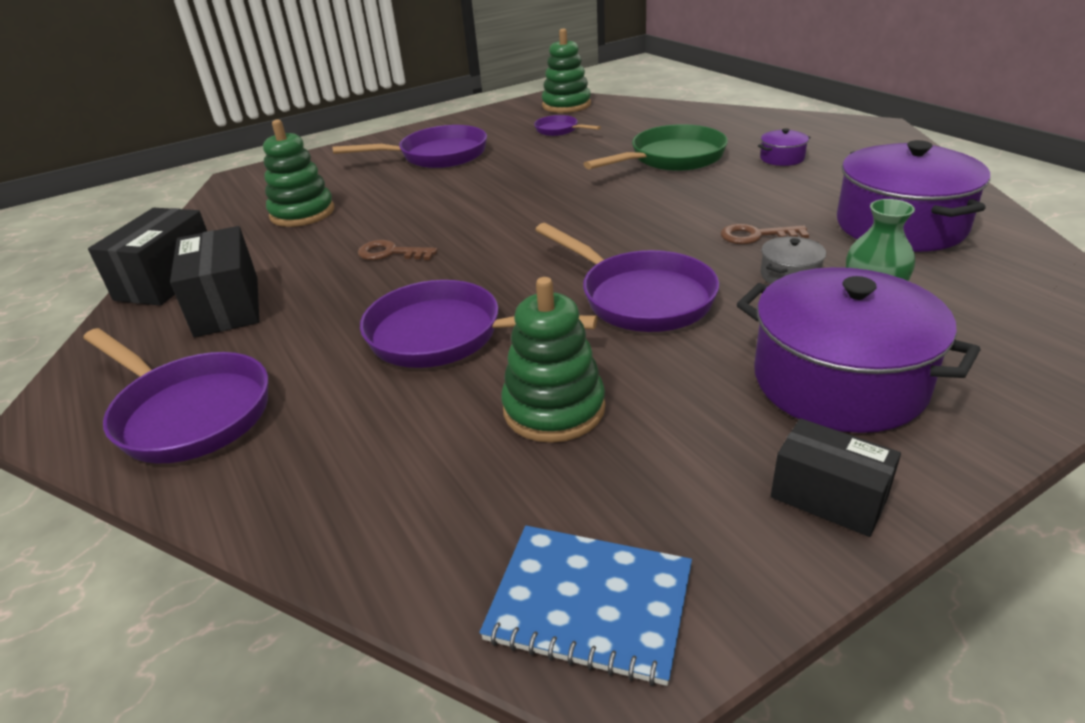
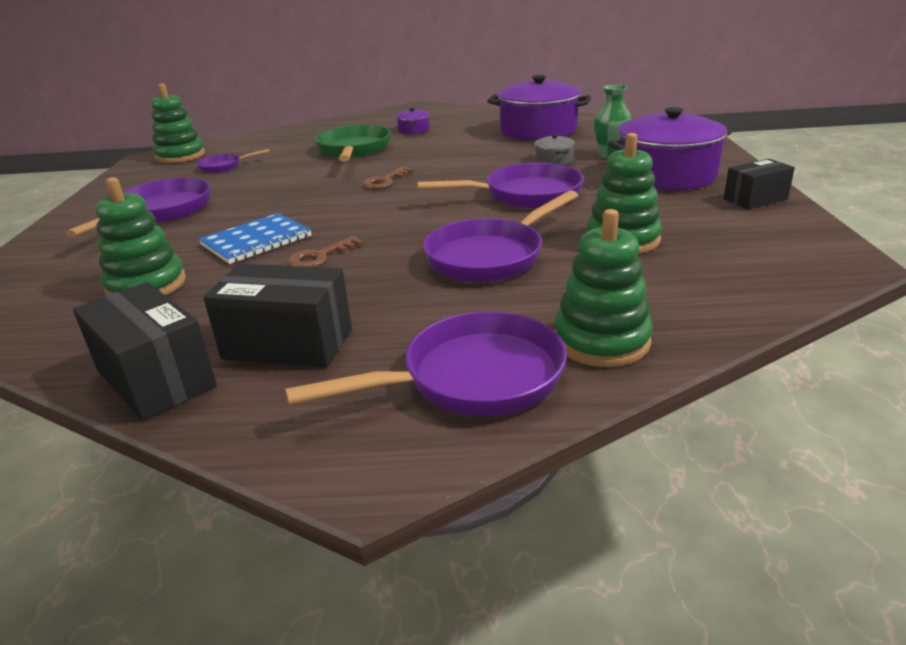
camera: 60 degrees left, 5 degrees down
(278, 468) = (601, 341): none -> green stacking toy
(589, 604) = (804, 263): blue notebook -> blue notebook (256, 241)
(756, 236) = (498, 156): brown key -> brown key (385, 181)

